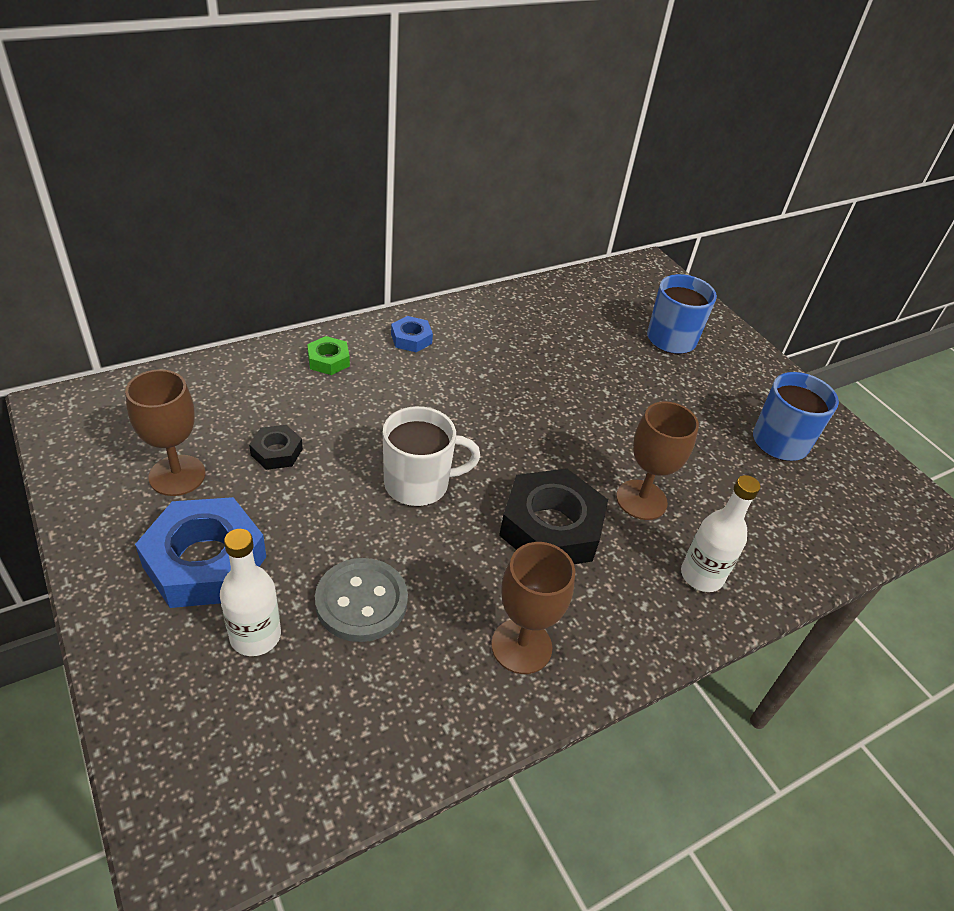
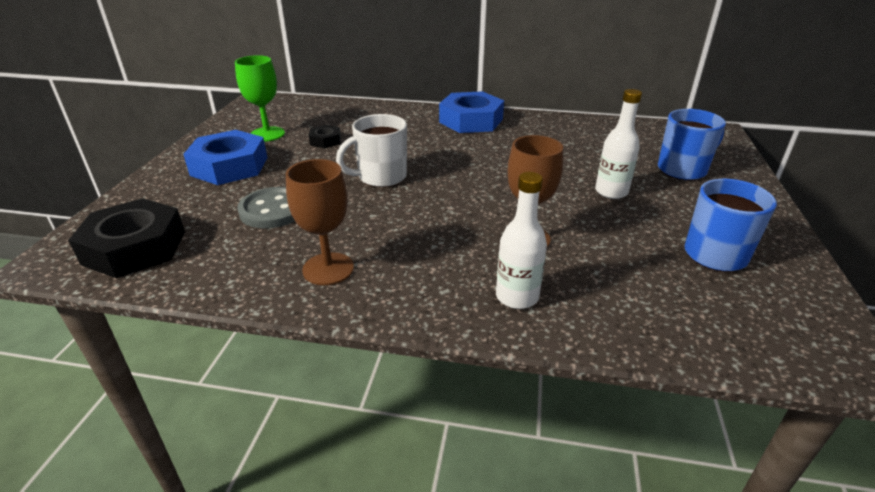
camera: 45 degrees right, 10 degrees down
(177, 475) = (267, 134): brown goblet -> green goblet
(255, 636) = (205, 200): white bottle -> white bottle (611, 192)
(328, 360) = (408, 116): green nut -> none
(411, 339) = (471, 120): blue nut -> blue nut, size x2.05
(418, 484) = (380, 177): white mug -> white mug turned 120 degrees clockwise
(550, 527) = (435, 225): black nut -> black nut (135, 248)

